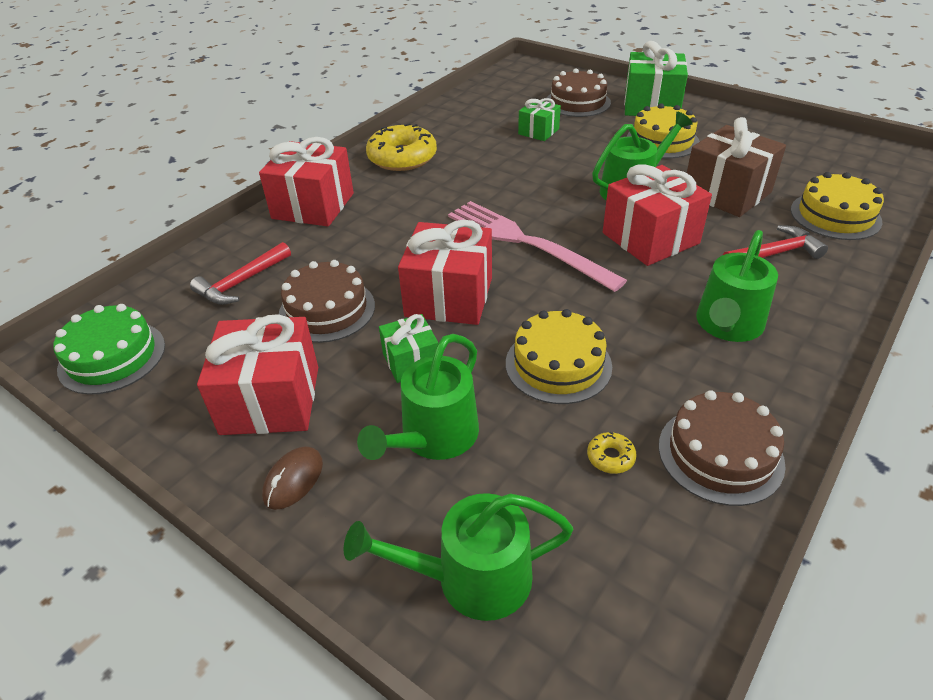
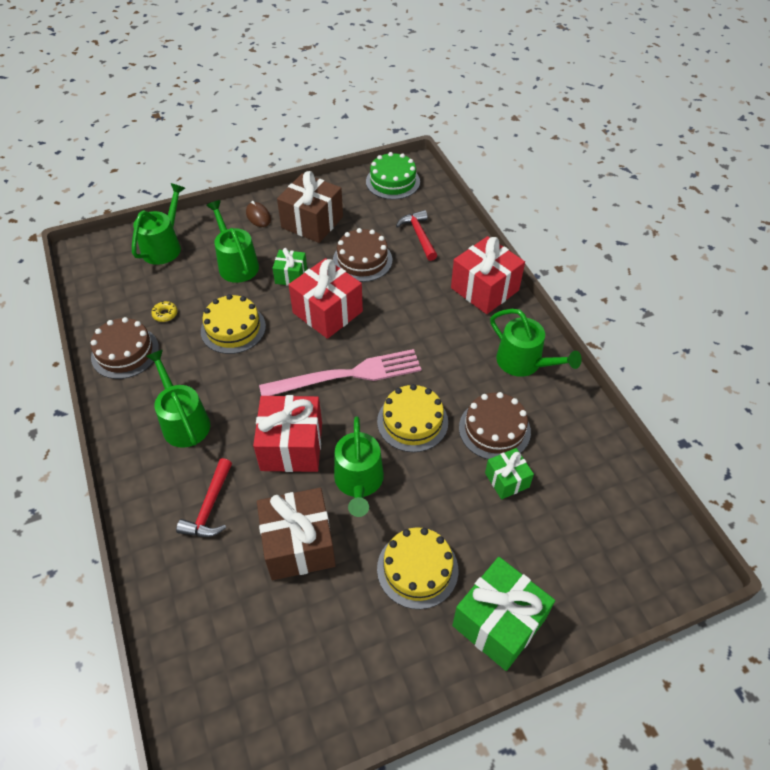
camera: 120 degrees right, 10 degrees up
(271, 400) = (312, 222): red gift -> brown gift
(402, 157) = (524, 362): yellow donut -> green watering can
(577, 102) = (551, 556): brown cake -> brown cake (494, 429)
(835, 215) = (206, 596): yellow cake -> yellow cake (412, 421)

